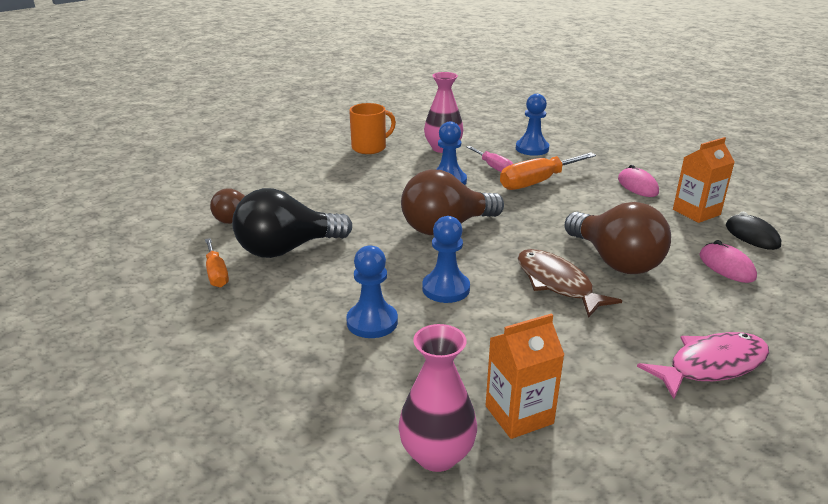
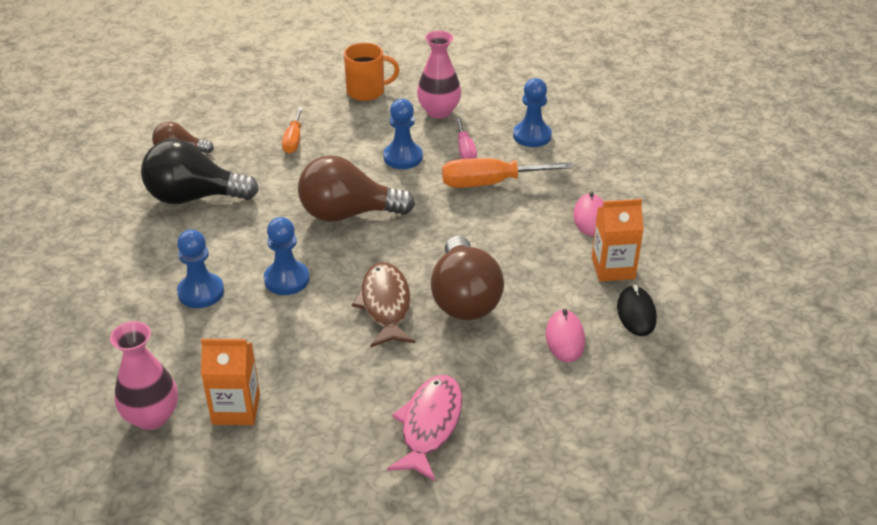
camera: 25 degrees right, 10 degrees up
(216, 274) = (122, 206): orange screwdriver -> orange screwdriver (293, 140)
(711, 366) = (429, 425): pink fish -> pink fish turned 75 degrees counterclockwise

